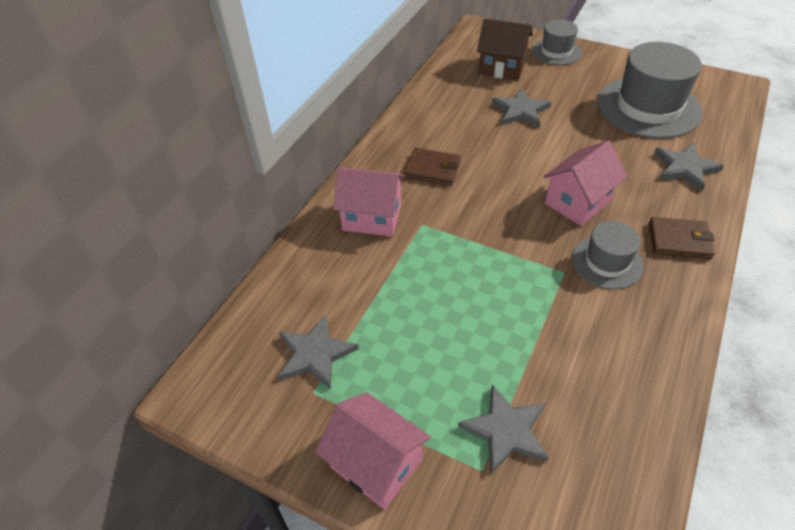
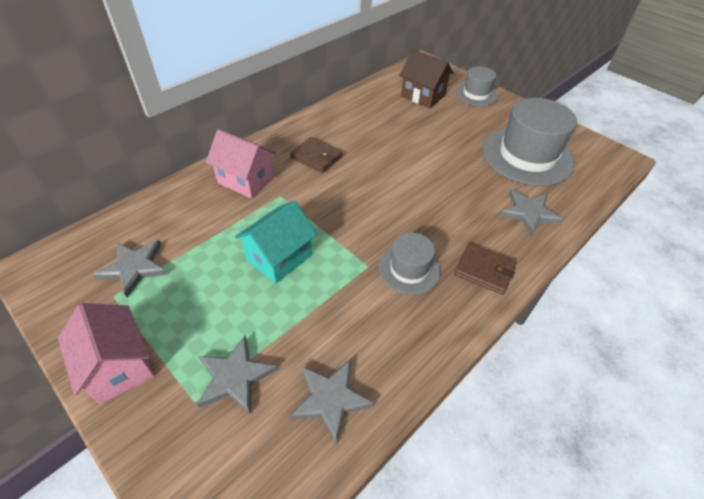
camera: 15 degrees right, 0 degrees up
(467, 292) = (279, 257): none -> turquoise house
(520, 111) = (416, 131): grey star -> grey star (330, 399)
(578, 202) = (416, 214): pink house -> none

